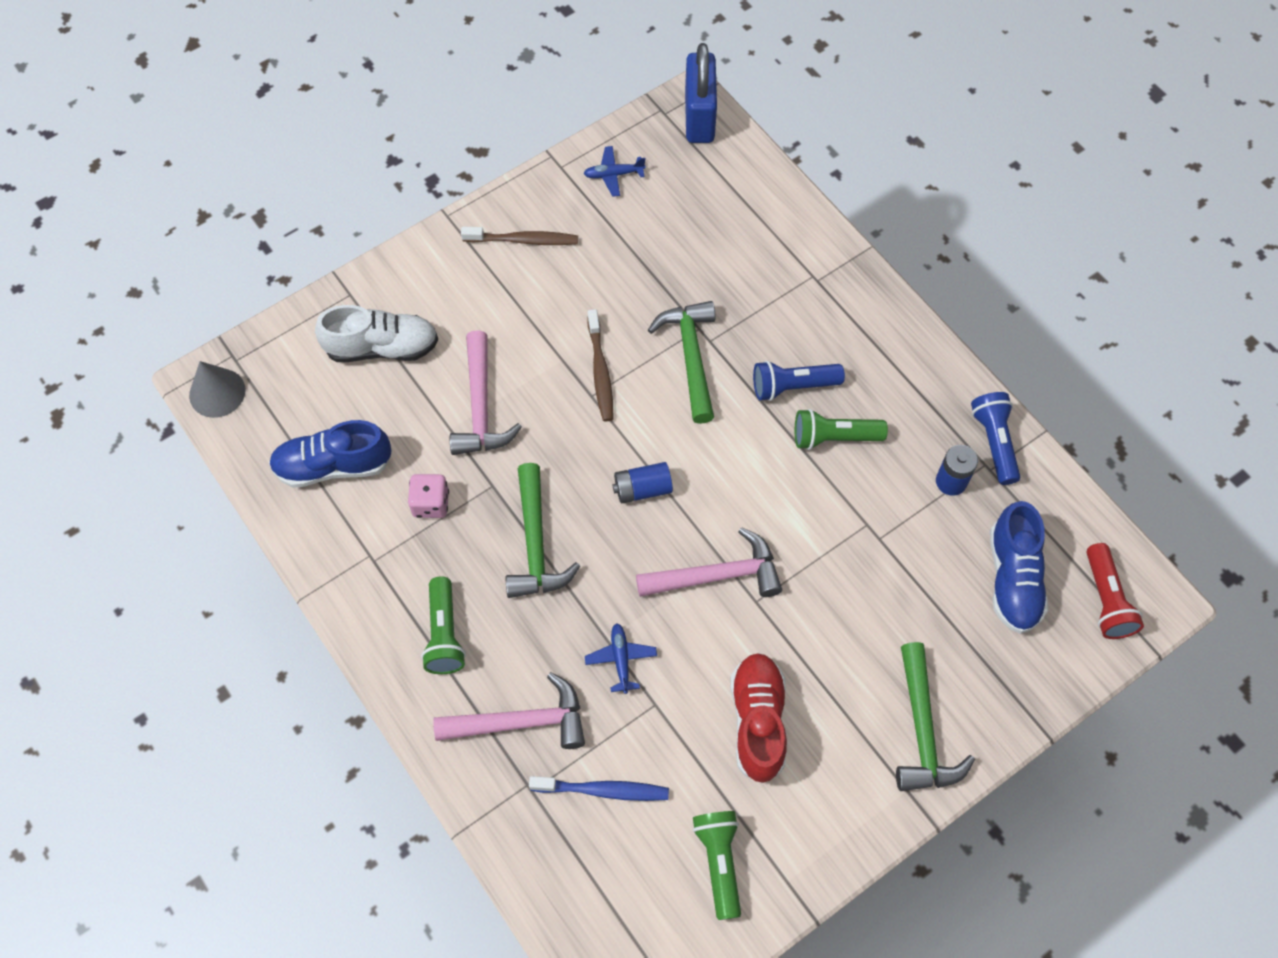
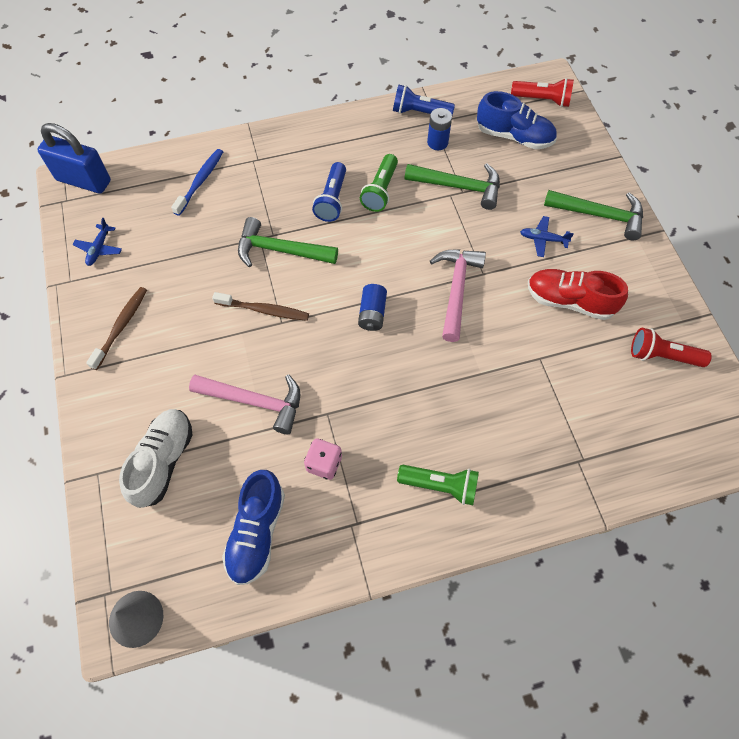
camera: 70 degrees left, 0 degrees up
(521, 722) = (529, 451): pink hammer -> none
(535, 544) = (388, 398): green hammer -> green hammer (459, 187)
(602, 790) = (595, 412): blue toothbrush -> blue toothbrush (200, 182)
(621, 659) = (500, 369): blue plane -> blue plane (543, 239)
(719, 863) = (662, 356): green flashlight -> red flashlight

